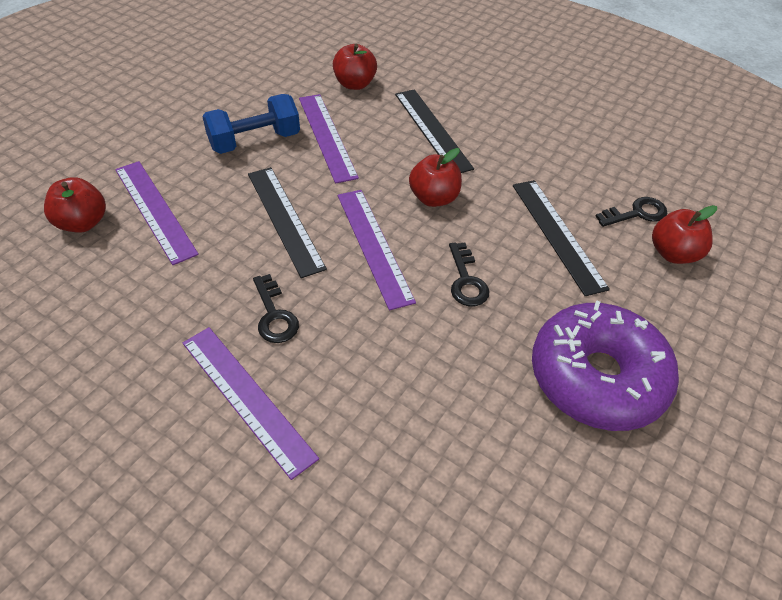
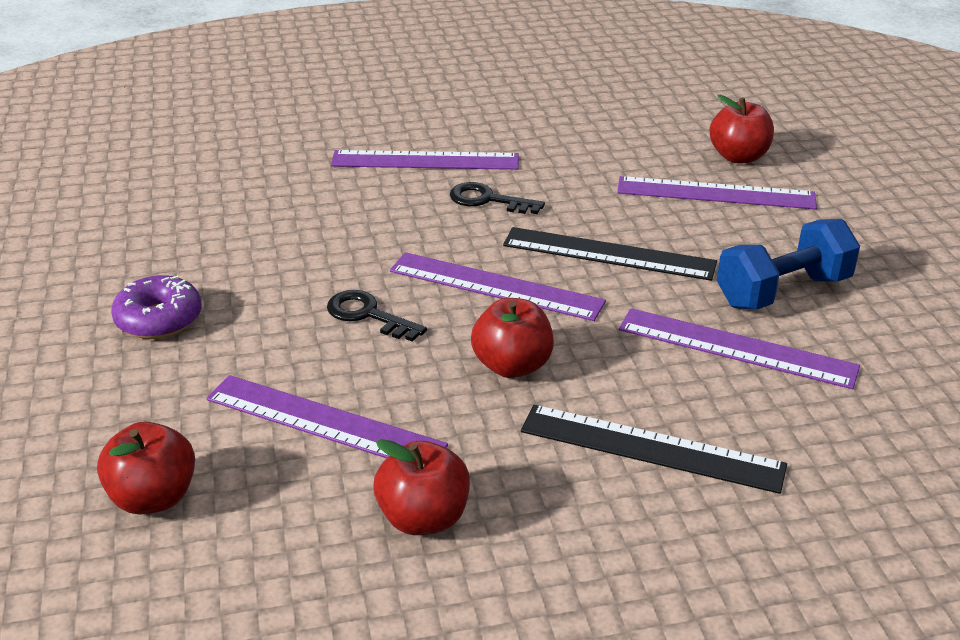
camera: 135 degrees right, 15 degrees down
(255, 141) = (783, 291): blue dumbbell -> blue dumbbell turned 45 degrees clockwise
(354, 84) = (857, 439): red apple -> red apple (423, 518)
(557, 234) = (324, 422): black ruler -> purple ruler
(597, 377) = (159, 319): purple donut -> purple donut, size x0.52
(636, 213) = (245, 524): black key -> none

